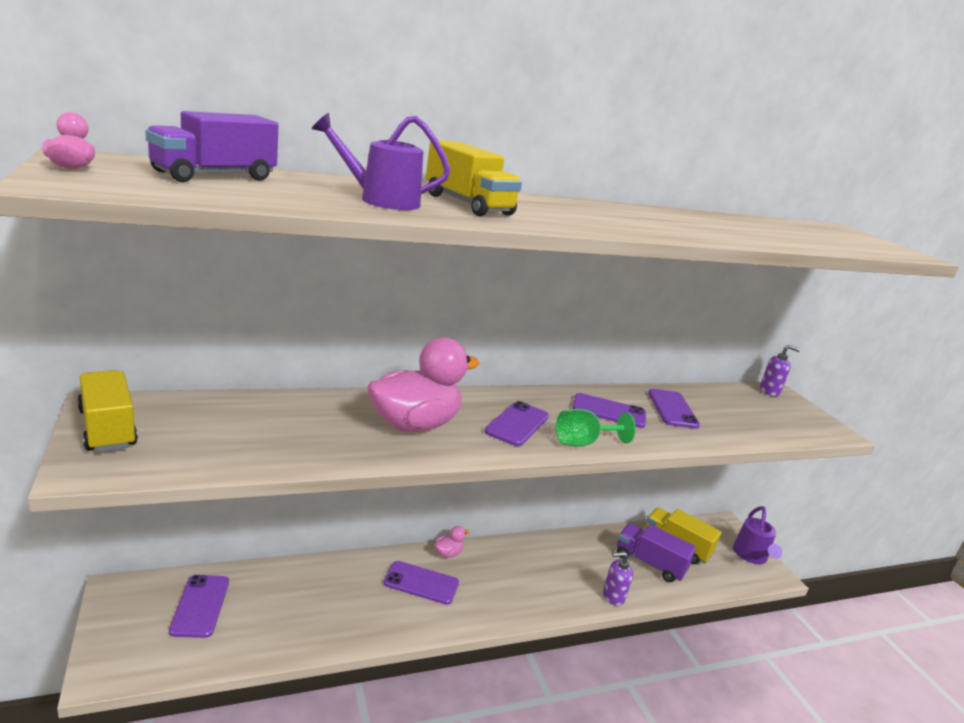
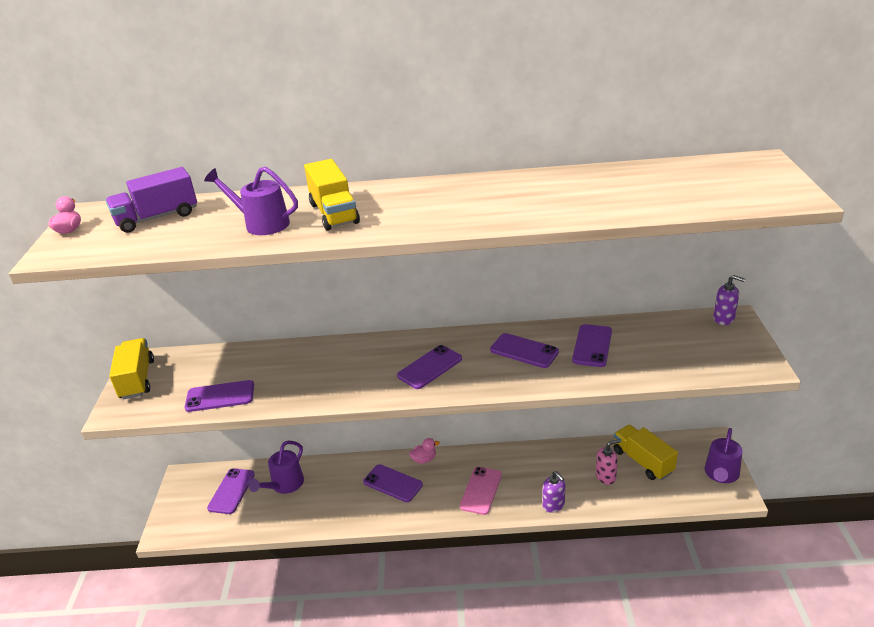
camera: 25 degrees right, 10 degrees up
(254, 451) = (220, 396): none -> purple phone
(277, 593) = (284, 485): none -> purple watering can
(414, 424) = (344, 370): pink duck -> none
(528, 585) = (481, 490): none -> pink phone
(583, 443) = (477, 385): green goblet -> none
(613, 596) = (553, 505): purple soap dispenser -> purple soap dispenser turned 135 degrees counterclockwise
(649, 563) = (606, 477): purple truck -> pink soap dispenser

